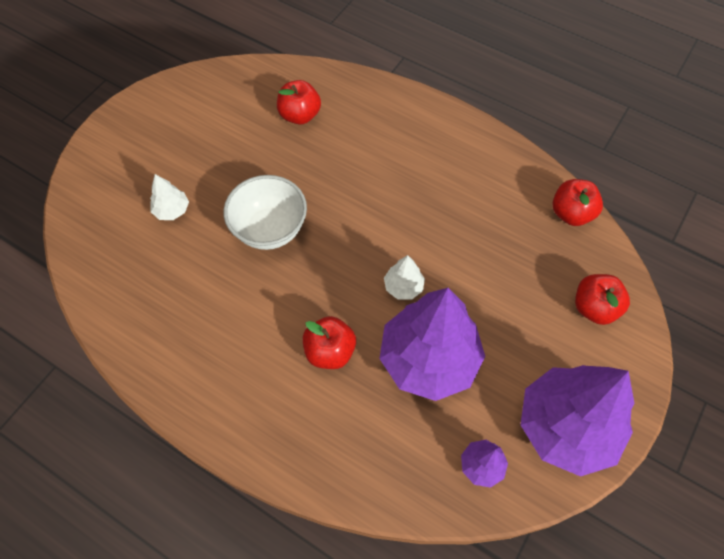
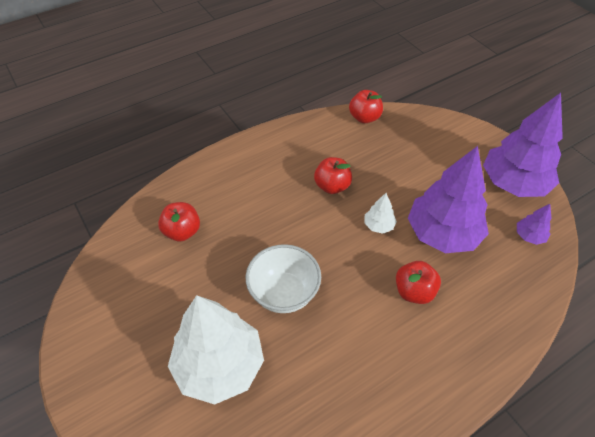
camera: 65 degrees left, 10 degrees down
(172, 210) = (219, 366): white tree -> white tree, size x2.36
(594, 308) = (437, 136): red apple -> red apple (332, 186)

